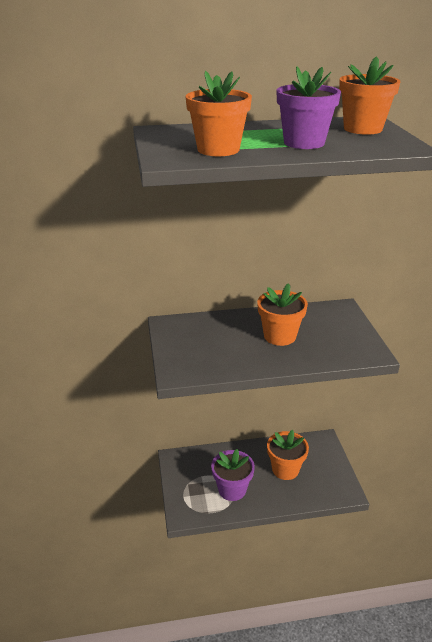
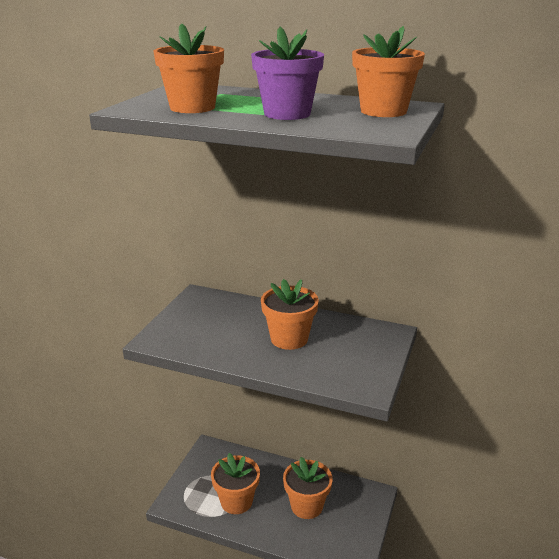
camera: 30 degrees right, 5 degrees down
(232, 489) = (236, 501): purple flower pot -> orange flower pot

